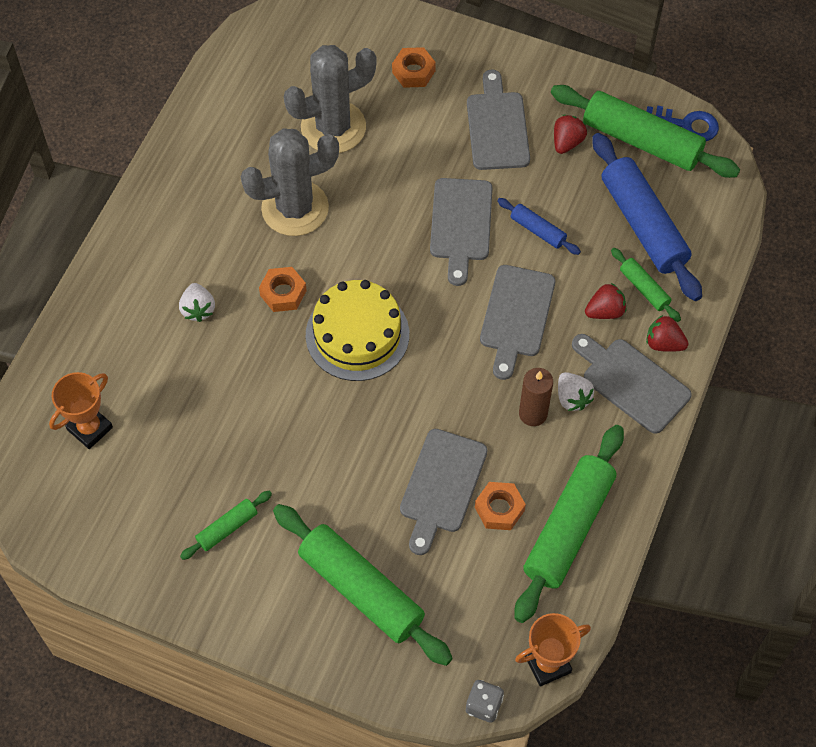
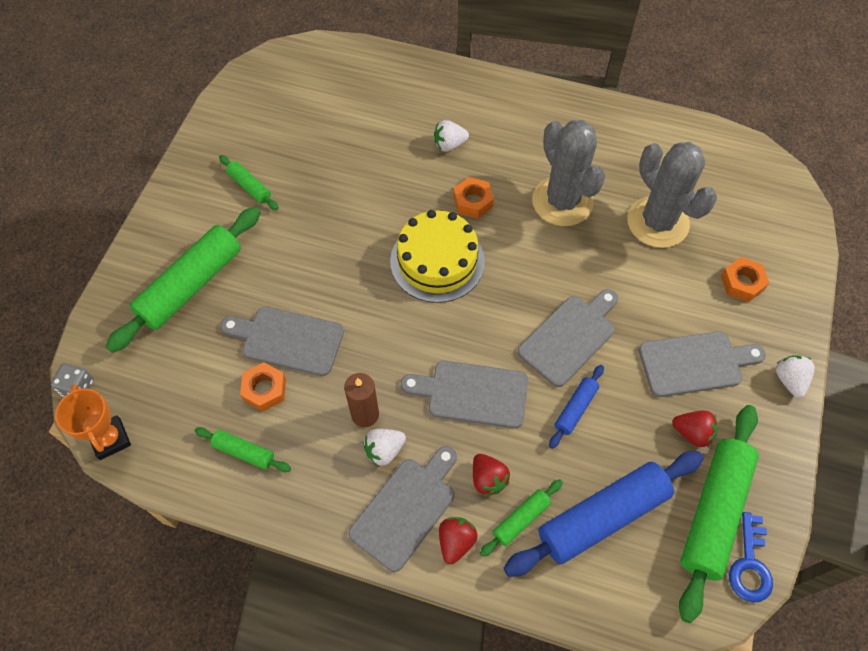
camera: 85 degrees right, 0 degrees up
(90, 428) = (335, 91): orange trophy -> none
(461, 224) = (569, 337): grey cutting board -> grey cutting board turned 135 degrees clockwise
(519, 58) = (789, 380): none -> white strawberry
(568, 528) = (244, 452): green rolling pin -> green rolling pin, size x0.48

